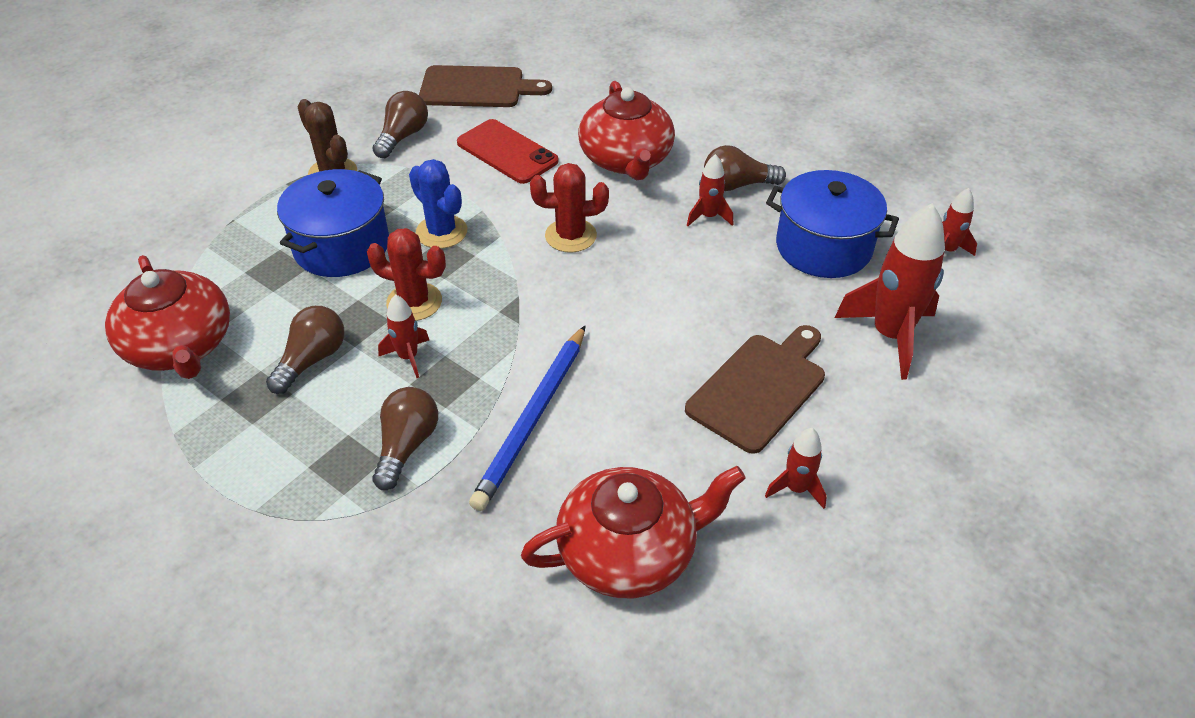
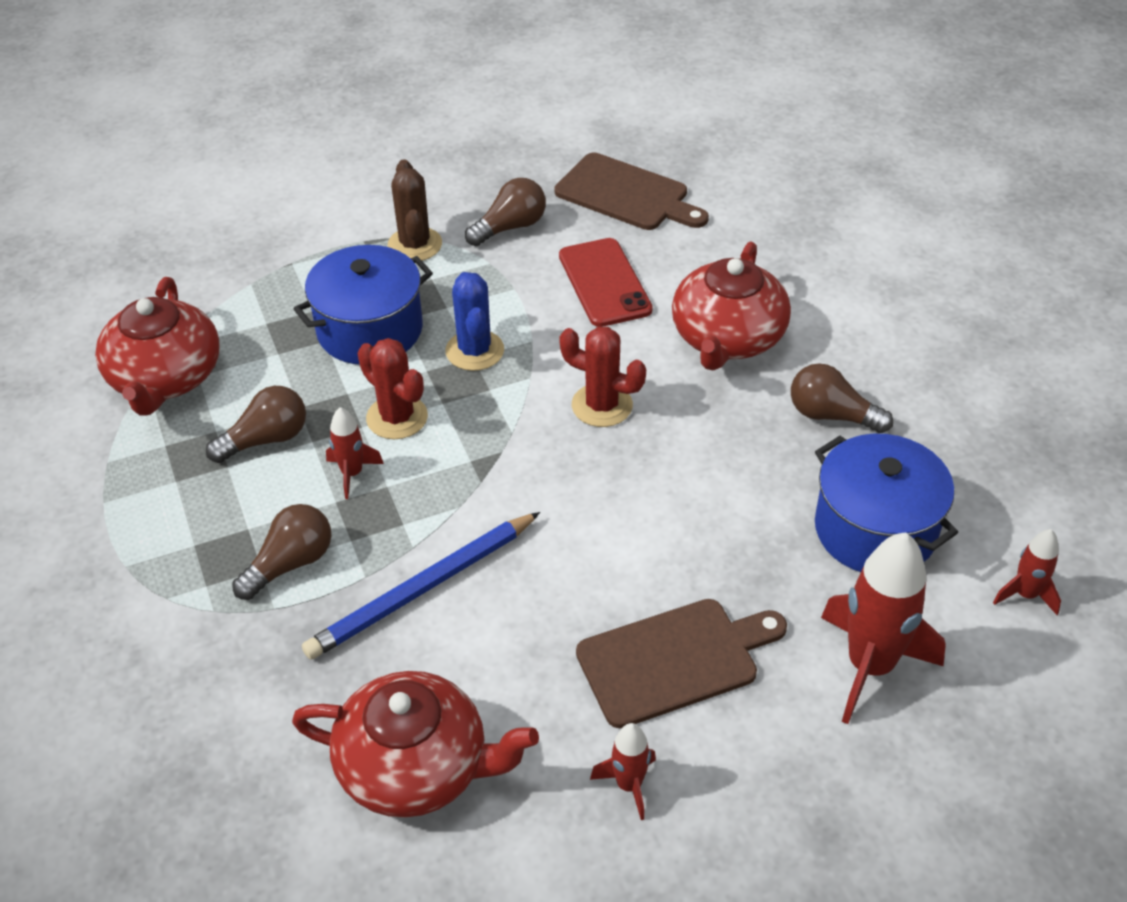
camera: 30 degrees right, 0 degrees up
(708, 217) = (769, 441): red rocket -> none

